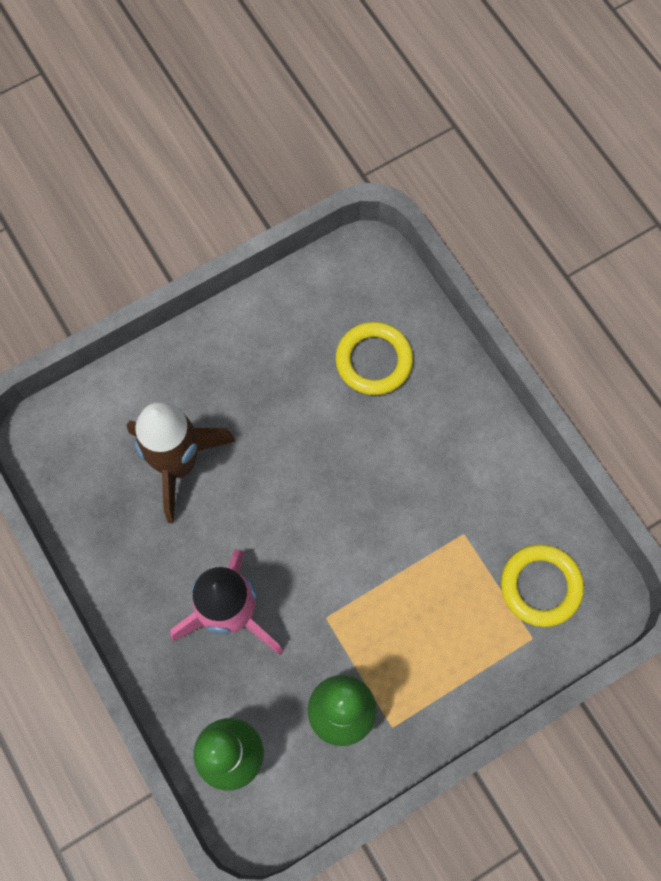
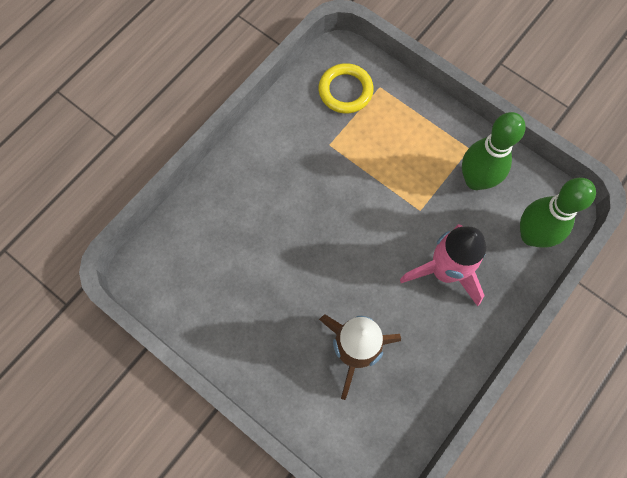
camera: 110 degrees left, 0 degrees up
(374, 361) = (225, 241): yellow ring -> none

